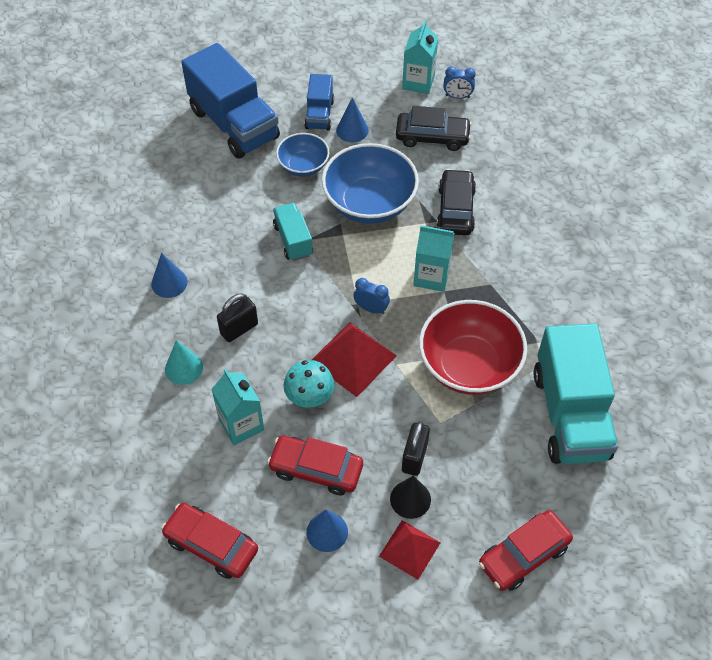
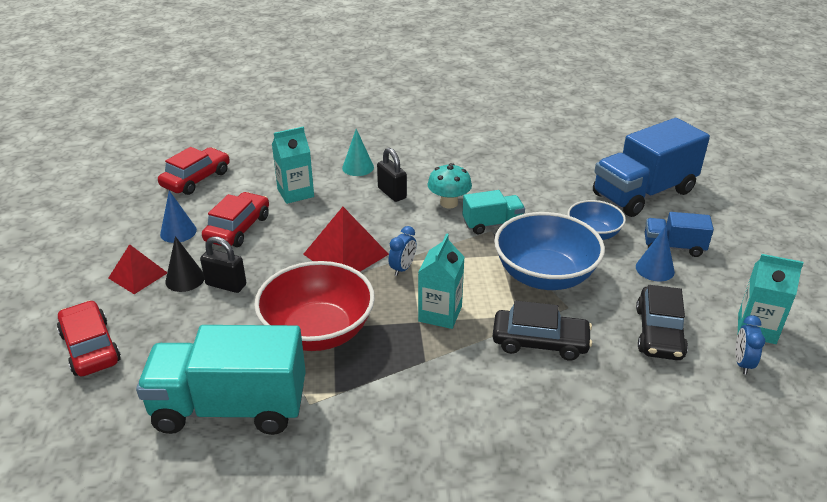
camera: 95 degrees right, 20 degrees down
(169, 283) = (446, 160): blue cone -> none
(309, 397) = (311, 228): turquoise mushroom -> turquoise mushroom (449, 203)

